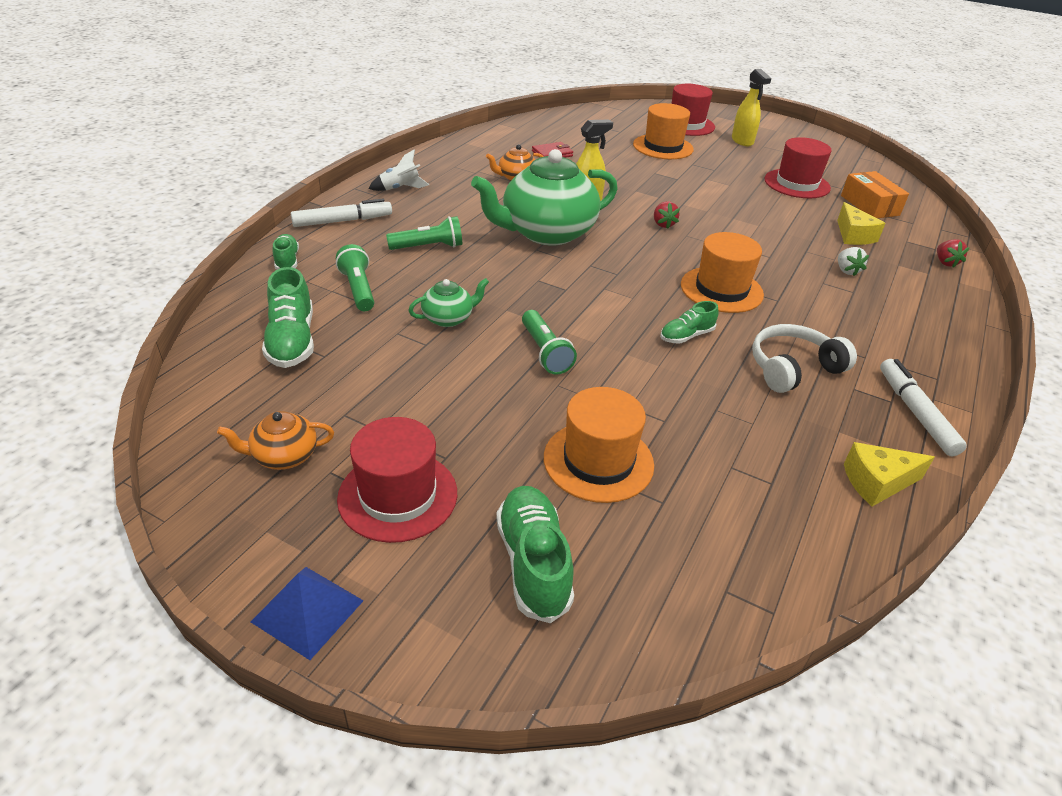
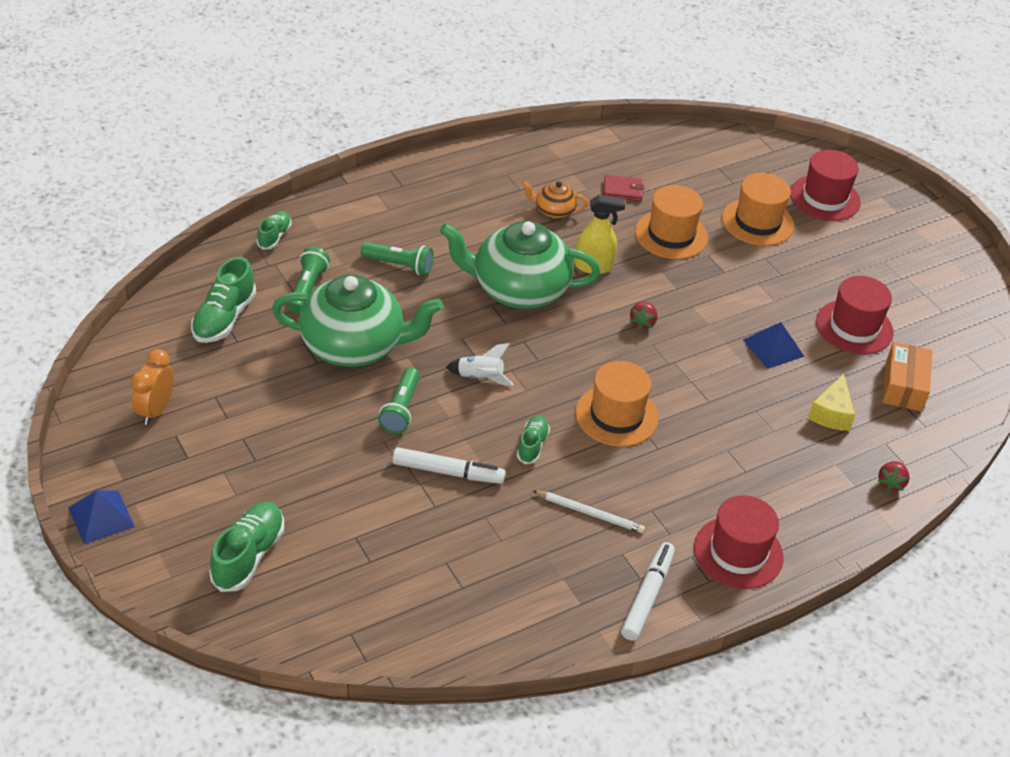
camera: 30 degrees right, 5 degrees up
(284, 456) = (155, 410): orange teapot -> orange clock
(342, 221) = (350, 208): white marker -> white marker (447, 472)
(398, 495) = (204, 472): red hat -> red hat (738, 552)
(400, 188) = (431, 186): white rocket -> white rocket (480, 378)
(448, 318) = (354, 346): green teapot -> green teapot, size x2.22
(598, 461) = (355, 512): orange hat -> orange hat (671, 235)
(686, 336) = (532, 445): green shoe -> green shoe turned 105 degrees clockwise
(742, 141) = (865, 245): yellow spray bottle -> none
(766, 210) = (773, 348): none -> blue pyramid
(792, 368) = (590, 513): white headphones -> white pencil
(846, 271) = (768, 448): white strawberry -> none
(877, 482) = (542, 626): yellow cheese -> none

